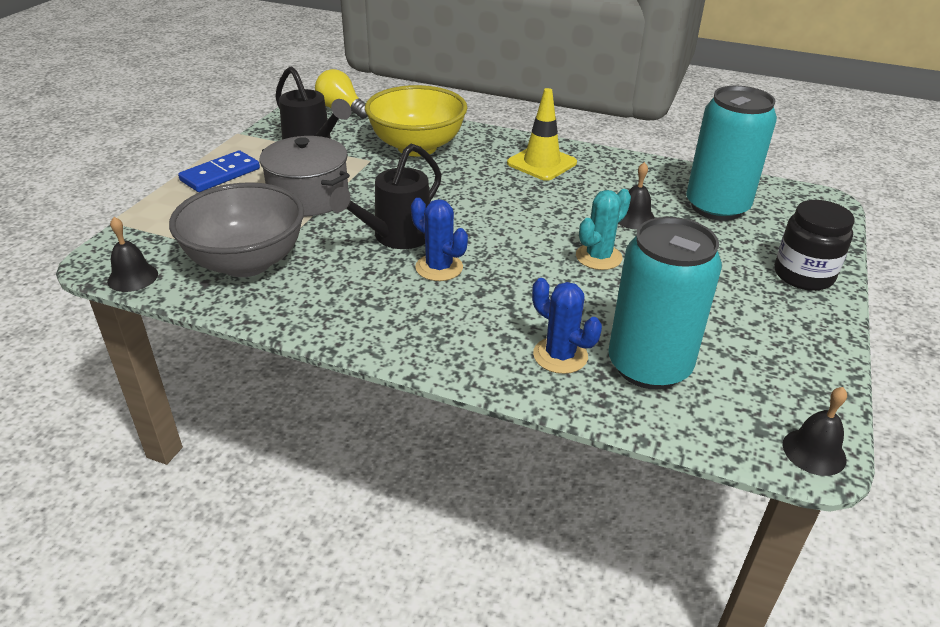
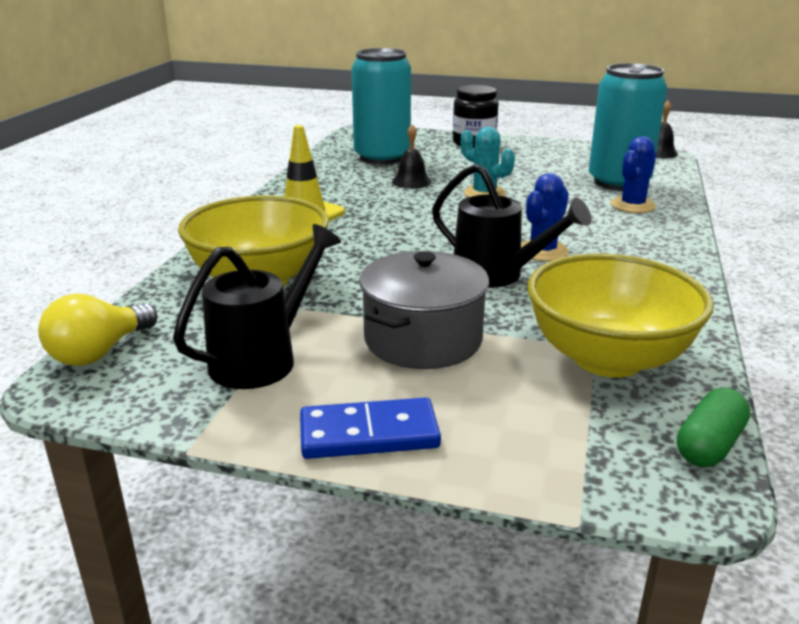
camera: 95 degrees left, 10 degrees down
(132, 277) = (709, 445): black bell -> green capsule
(220, 174) = (369, 434): blue domino -> blue domino turned 45 degrees counterclockwise
(246, 262) = (608, 358): grey bowl -> yellow bowl

